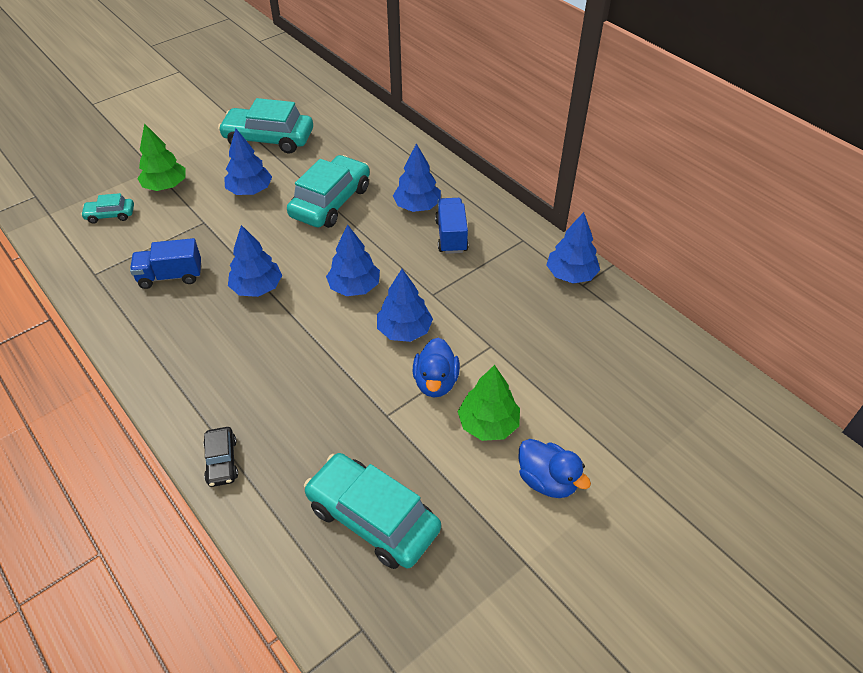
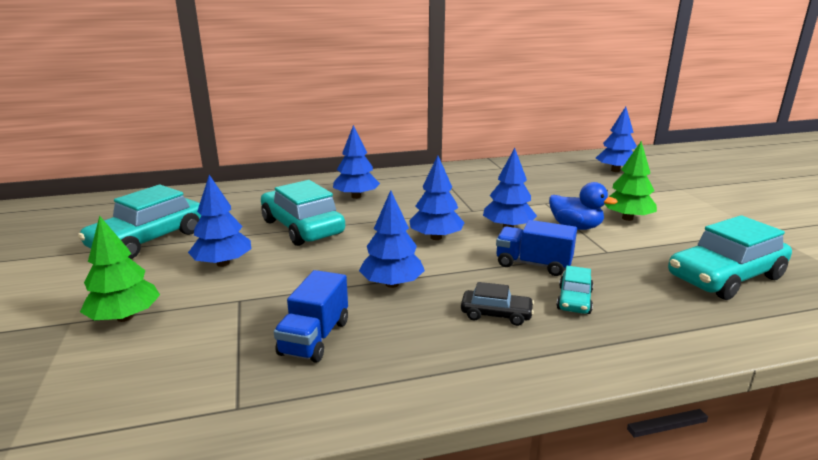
camera: 65 degrees left, 25 degrees down
(110, 215) = (116, 374): turquoise car -> turquoise car (574, 300)
(222, 461) = (649, 345): black car -> black car (496, 314)
(451, 236) = (408, 192): blue truck -> blue truck (533, 264)
(547, 480) = (686, 211): blue duck -> none
(570, 275) = (488, 168): blue tree -> blue tree (615, 170)

